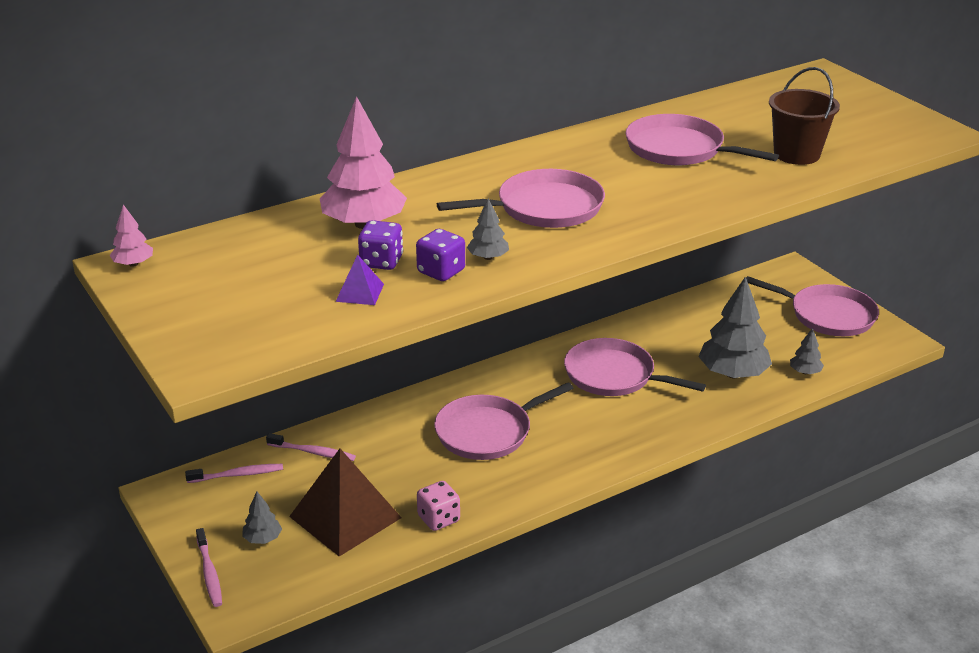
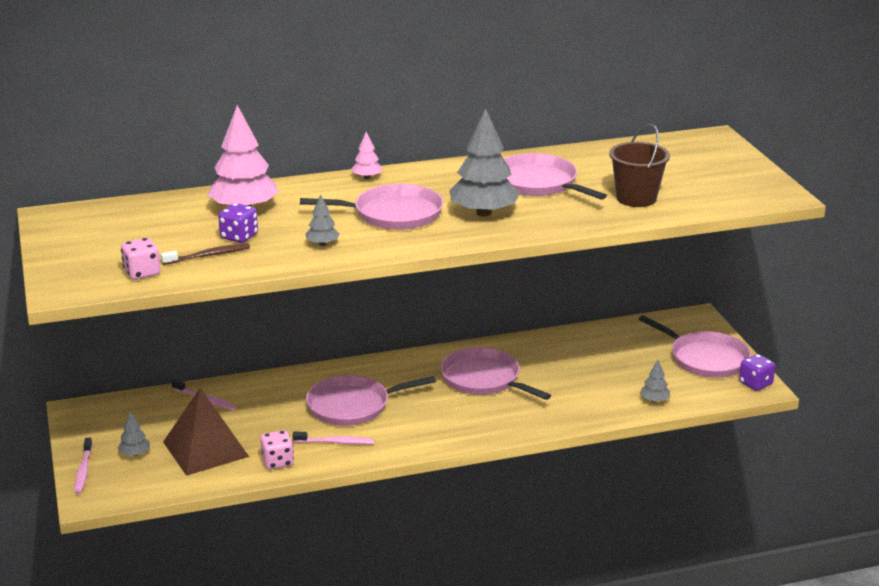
camera: 15 degrees right, 5 degrees down
(133, 264) = (57, 216): pink tree -> pink tree (367, 177)
(237, 475) = (139, 407): pink toothbrush -> pink toothbrush (335, 442)
(291, 328) = (142, 273): none -> pink dice
(359, 292) = (208, 255): purple pyramid -> brown toothbrush
(441, 271) = (279, 249): purple dice -> purple dice (755, 384)
(733, 373) = (588, 392): grey tree -> grey tree (483, 213)

